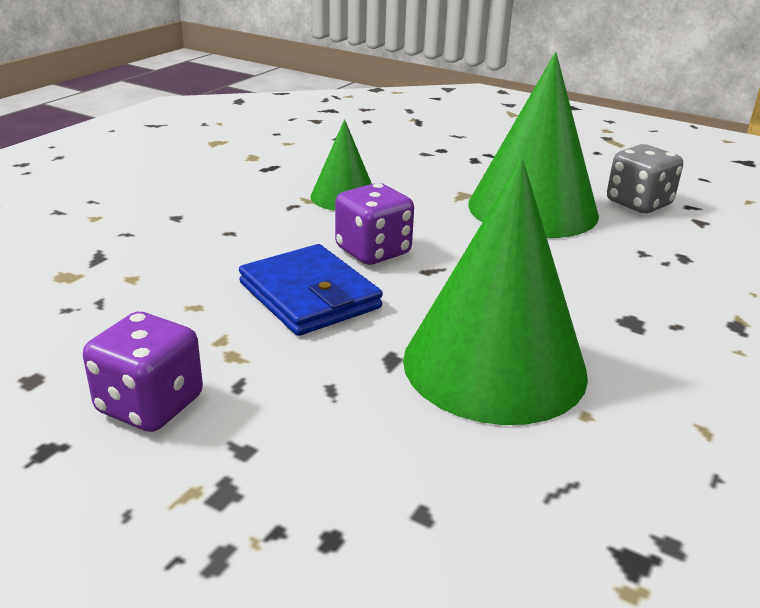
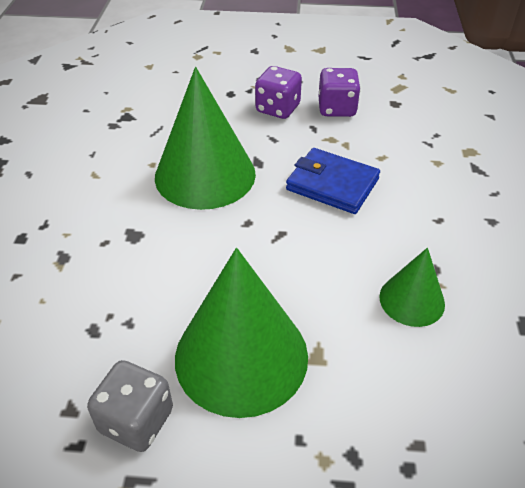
camera: 155 degrees right, 15 degrees up
(373, 251) = (329, 237): purple dice -> purple dice (278, 109)

